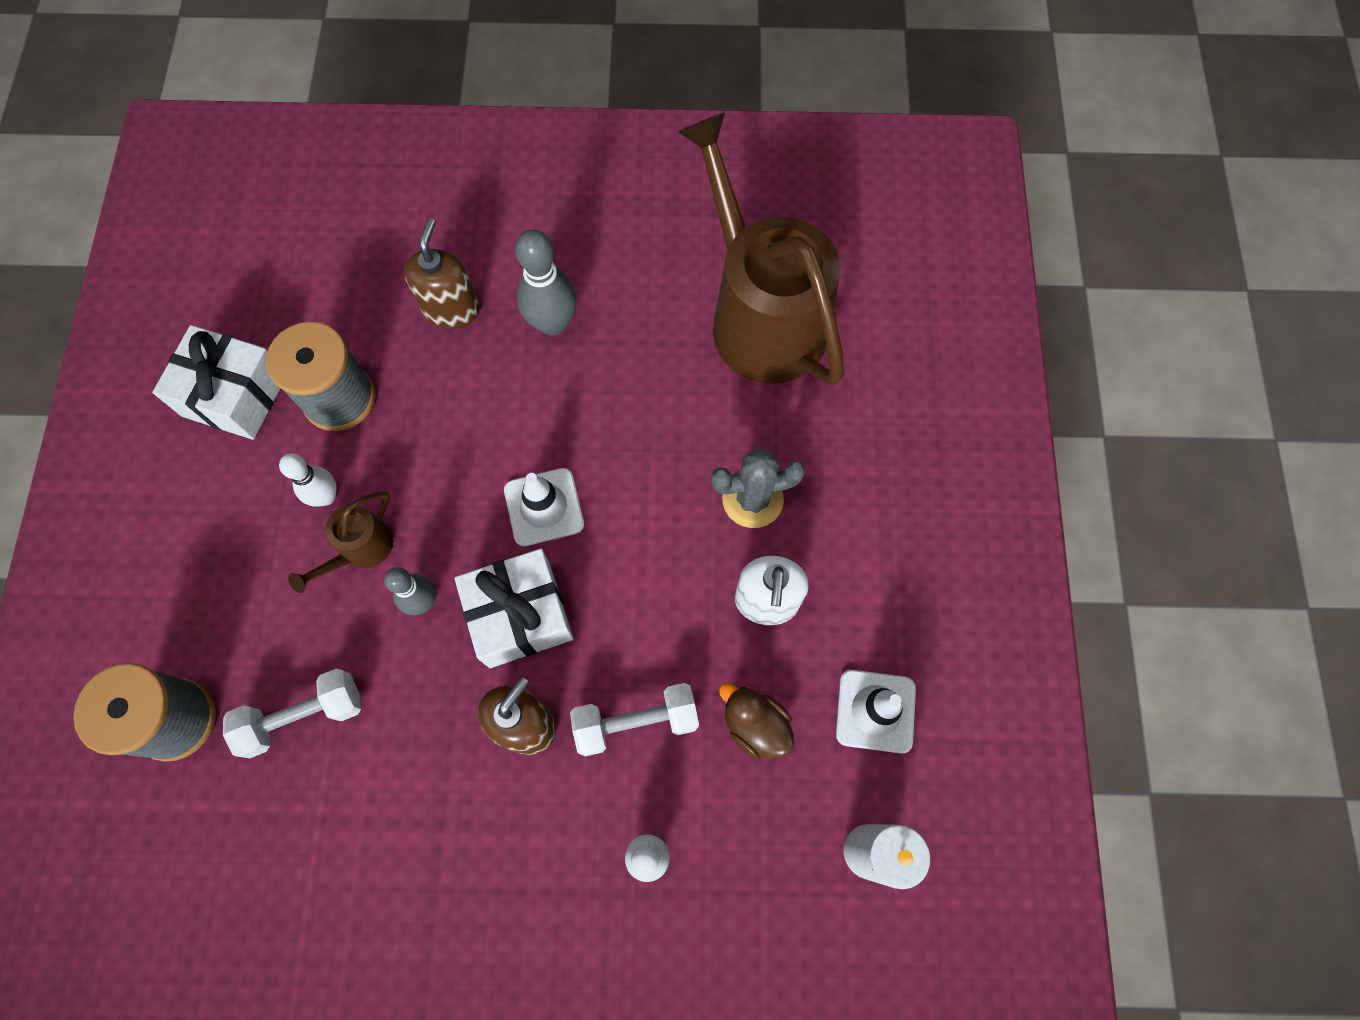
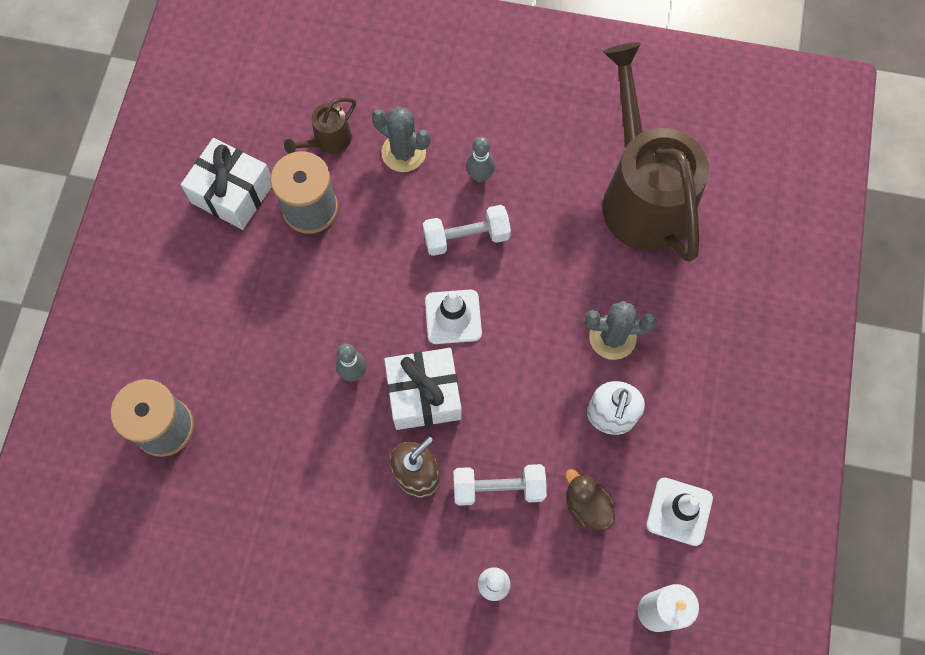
camera: 10 degrees right, 0 degrees up
(303, 716) = (256, 441): white dumbbell -> white dumbbell (466, 237)
(326, 496) = (291, 282): white bowling pin -> none
(360, 550) = (312, 326): brown watering can -> brown watering can (327, 141)
(451, 309) = (403, 152): brown soap dispenser -> grey cactus
(553, 323) = (480, 176): grey bowling pin -> grey bowling pin, size x0.64

